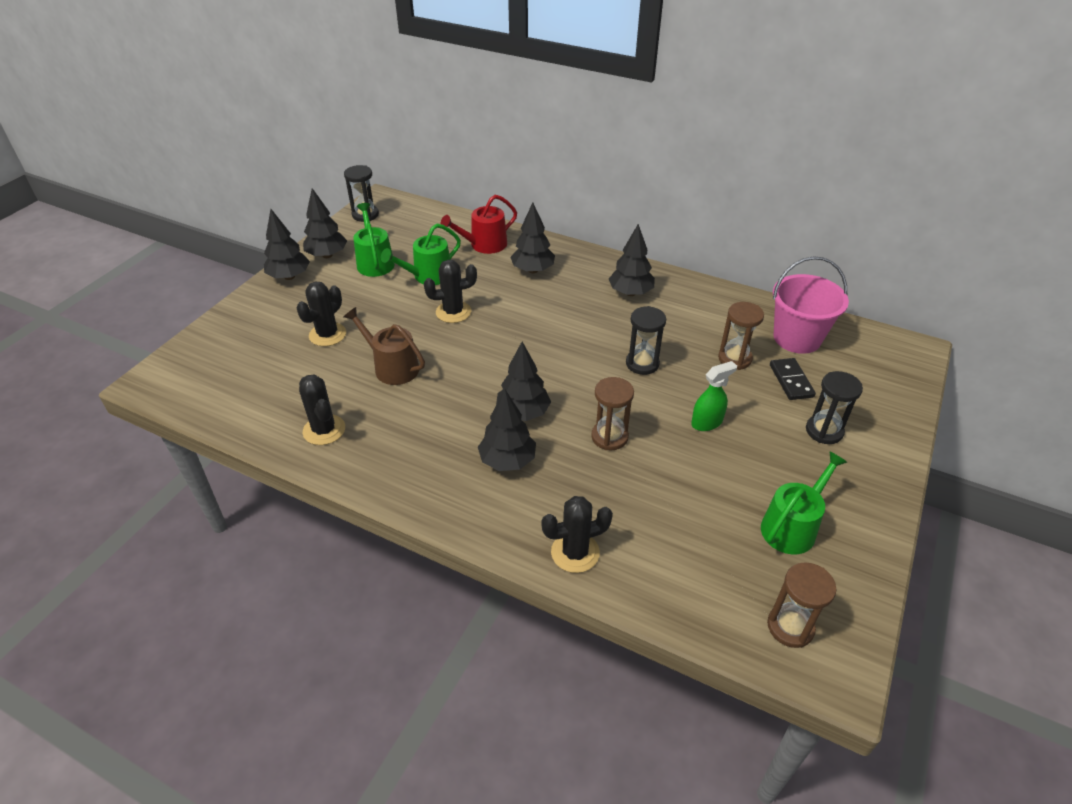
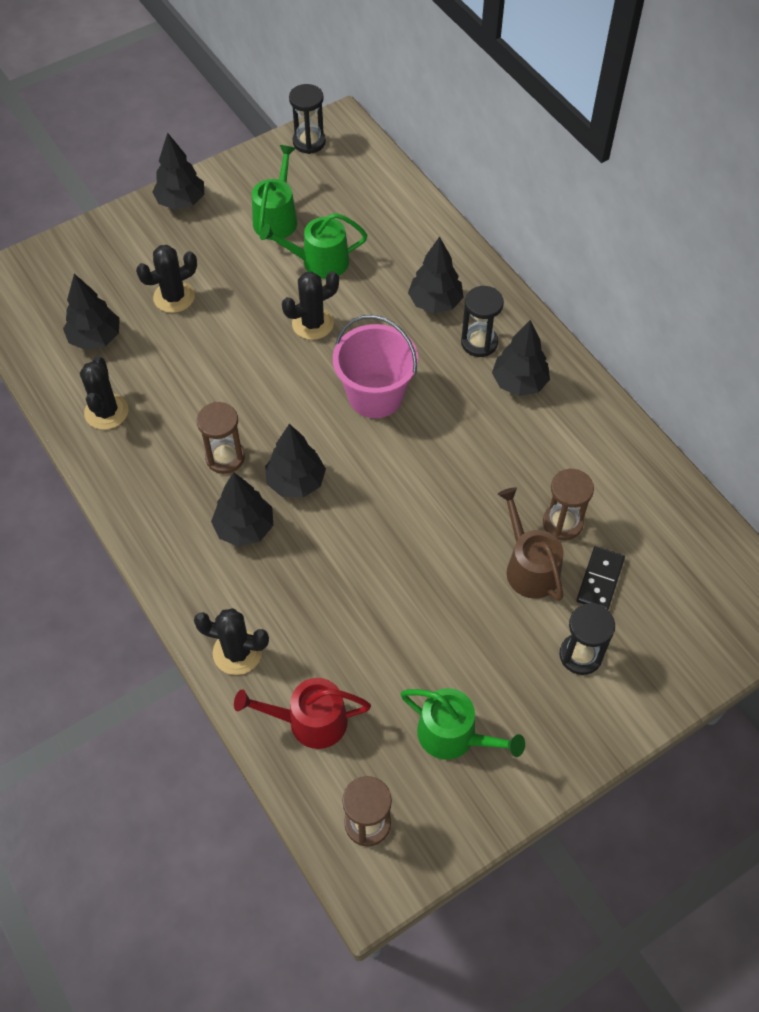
camera: 30 degrees right, 15 degrees up
(327, 255) = (235, 187): black tree -> black tree (95, 338)
(392, 367) = (209, 367): brown watering can -> brown watering can (529, 567)
(453, 312) = (312, 323): black cactus -> black cactus turned 45 degrees counterclockwise
(484, 245) = (408, 242): red watering can -> red watering can (310, 721)
(609, 437) = (358, 551): brown hourglass -> brown hourglass (225, 457)
(642, 363) = (458, 481): black hourglass -> black hourglass (479, 343)
(707, 422) = (467, 583): green spray bottle -> none
(792, 527) = (453, 735): green watering can -> green watering can turned 45 degrees clockwise
(797, 338) = (657, 531): pink bucket -> pink bucket (375, 395)

